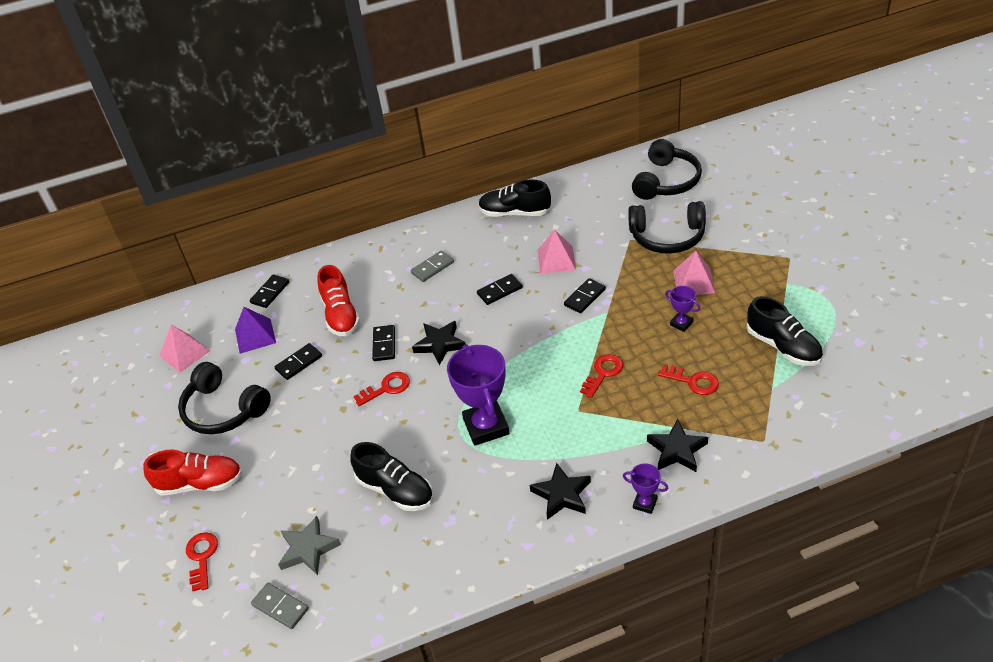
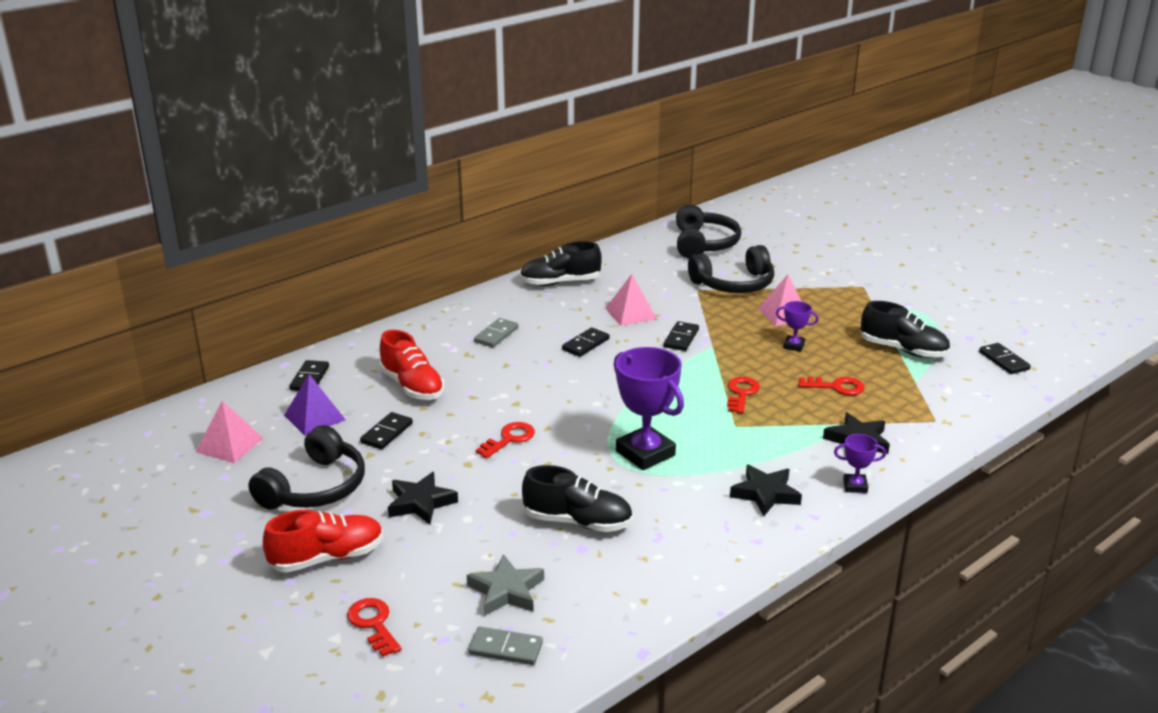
camera: 25 degrees left, 15 degrees down
(223, 410) = (315, 487): black headphones -> black headphones turned 75 degrees counterclockwise
(384, 344) = (482, 403): black domino -> black domino (1004, 361)
(440, 344) = (547, 395): black star -> black star (421, 503)

